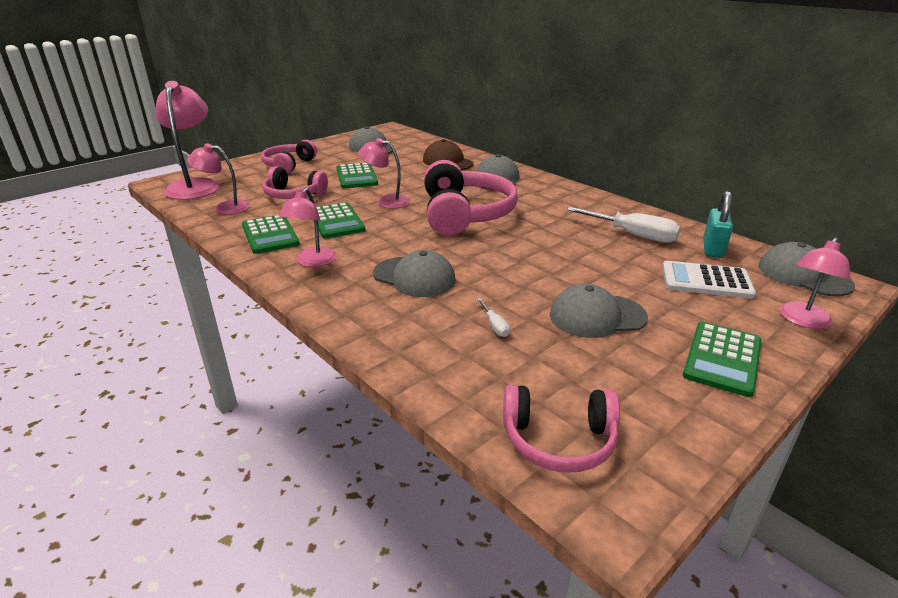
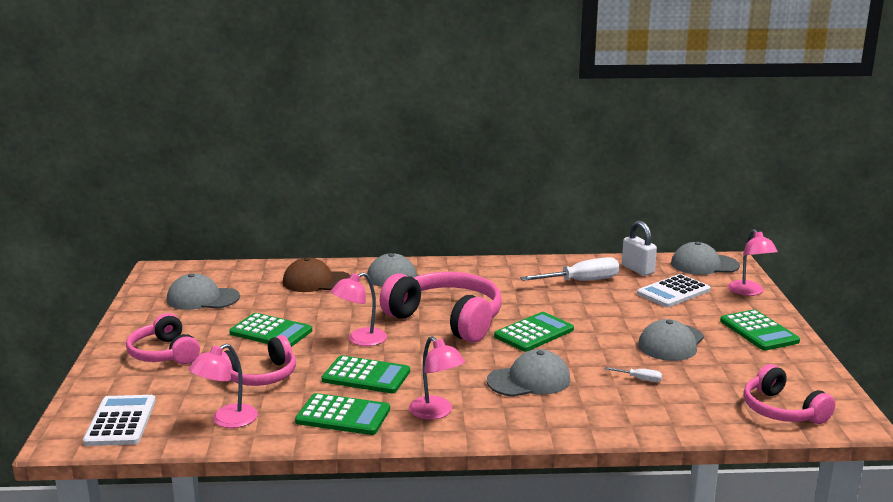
camera: 50 degrees left, 10 degrees down
(195, 185) = (121, 421): pink lamp -> white calculator
(500, 250) = (534, 333): none -> green calculator
(558, 440) = (782, 410): pink headphones -> pink headphones turned 105 degrees clockwise
(713, 249) = (637, 269): turquoise padlock -> white padlock

